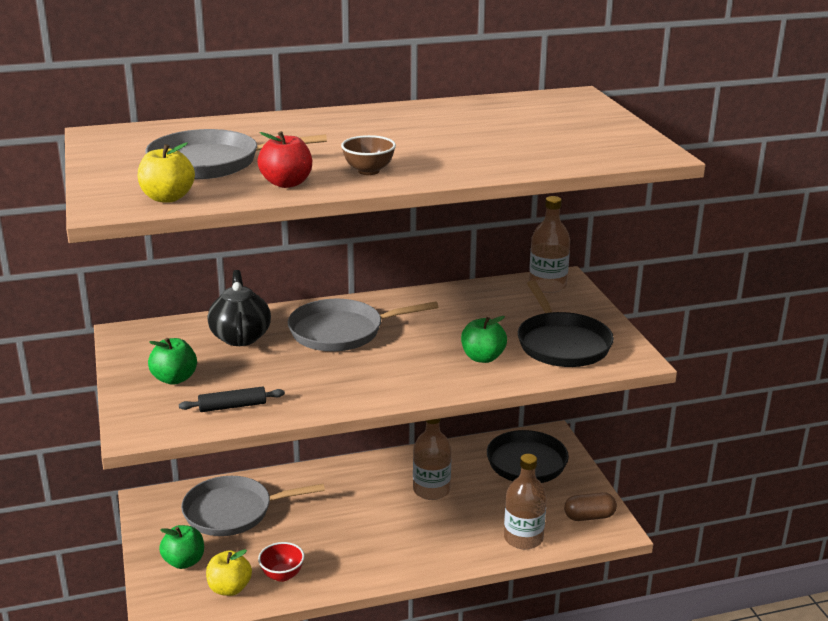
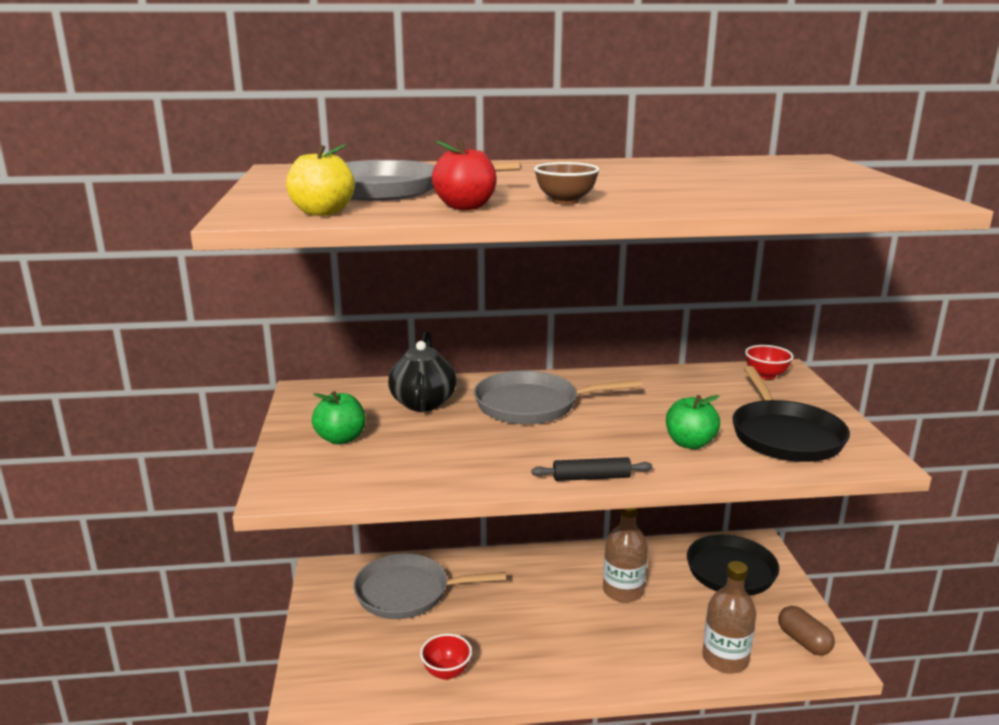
camera: 10 degrees right, 5 degrees down
(184, 561) = (345, 643): green apple -> none
(229, 588) = (386, 681): yellow apple -> none
(232, 406) = (395, 473): black rolling pin -> black rolling pin (591, 477)
(547, 285) = (766, 375): brown bottle -> red bowl
(589, 516) = (803, 641): brown capsule -> brown capsule turned 60 degrees clockwise

